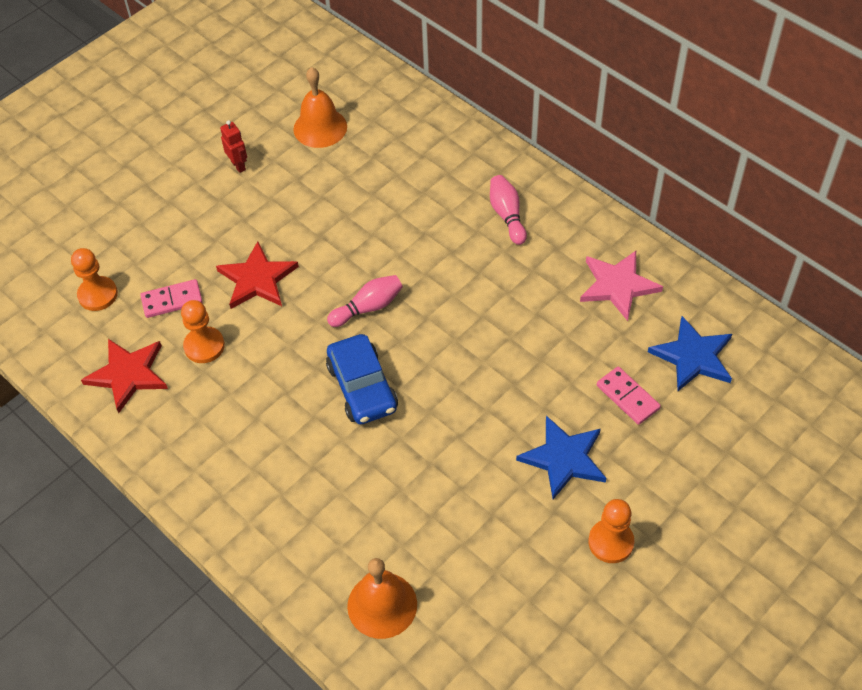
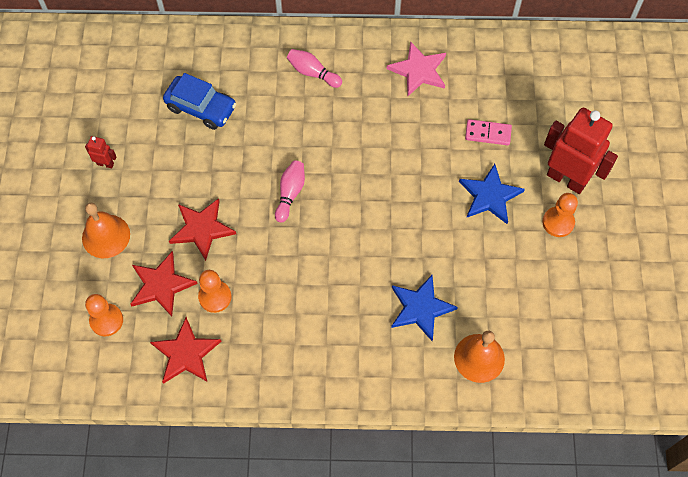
camera: 45 degrees left, 10 degrees up
(172, 300) = (161, 285): pink domino -> red star
(320, 127) = (133, 99): orange bell -> orange bell (106, 236)
(362, 387) = (338, 245): blue car -> blue car (201, 107)
(668, 506) = (566, 179): none -> red robot
(693, 356) = (498, 83): blue star -> blue star (420, 308)

